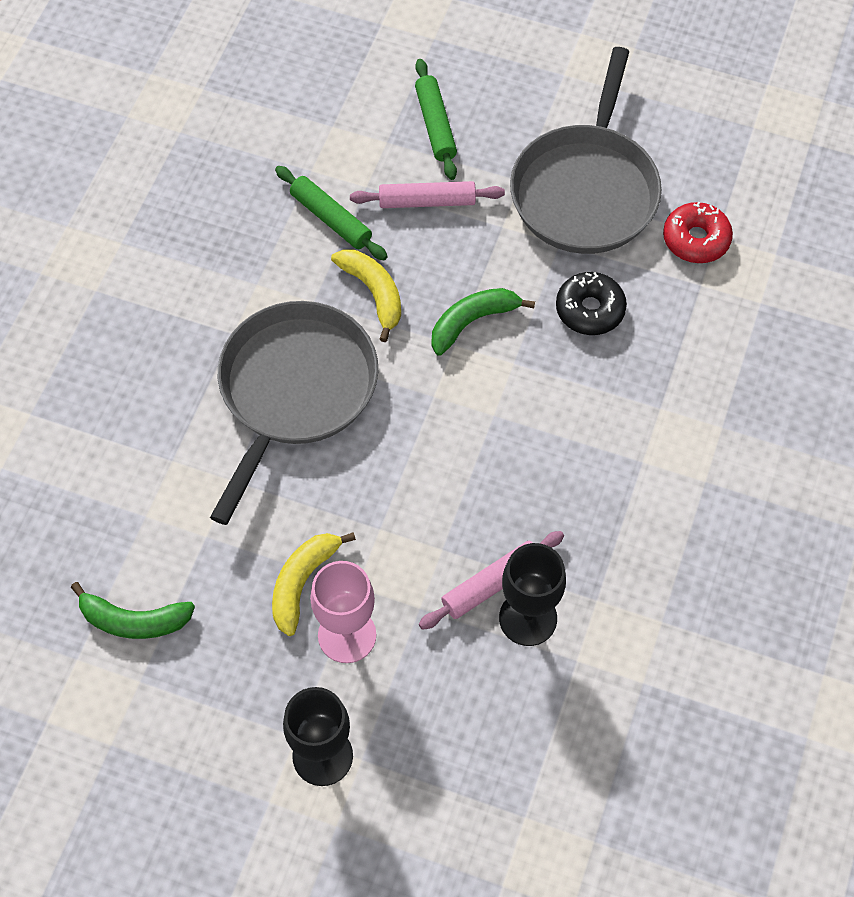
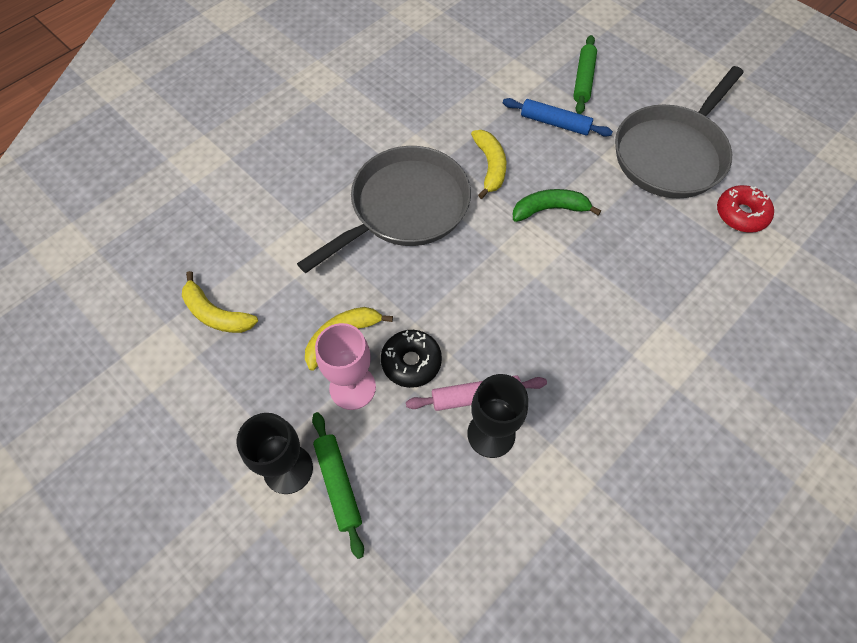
camera: 25 degrees right, 0 degrees up
(134, 620) = (216, 314): green banana -> yellow banana
(331, 219) = (485, 111): green rolling pin -> green rolling pin (338, 484)
(427, 202) = (555, 123): pink rolling pin -> blue rolling pin
(590, 310) = (639, 232): black donut -> black donut (411, 362)

